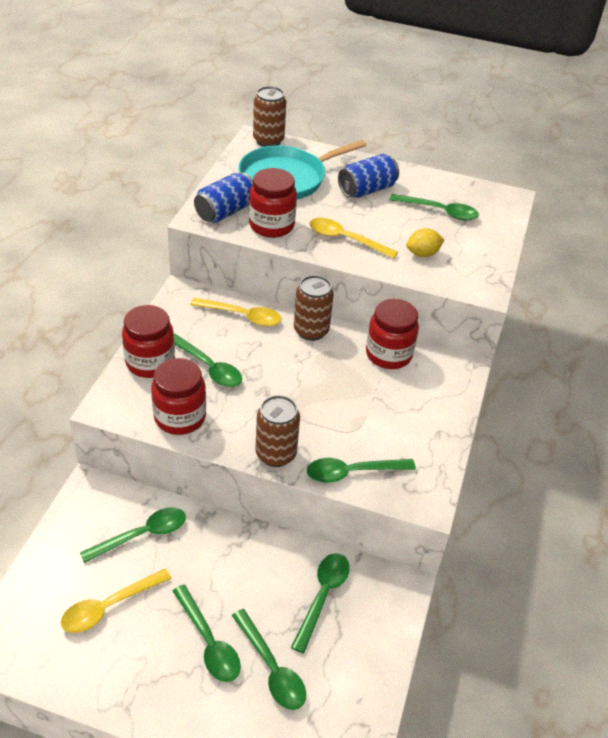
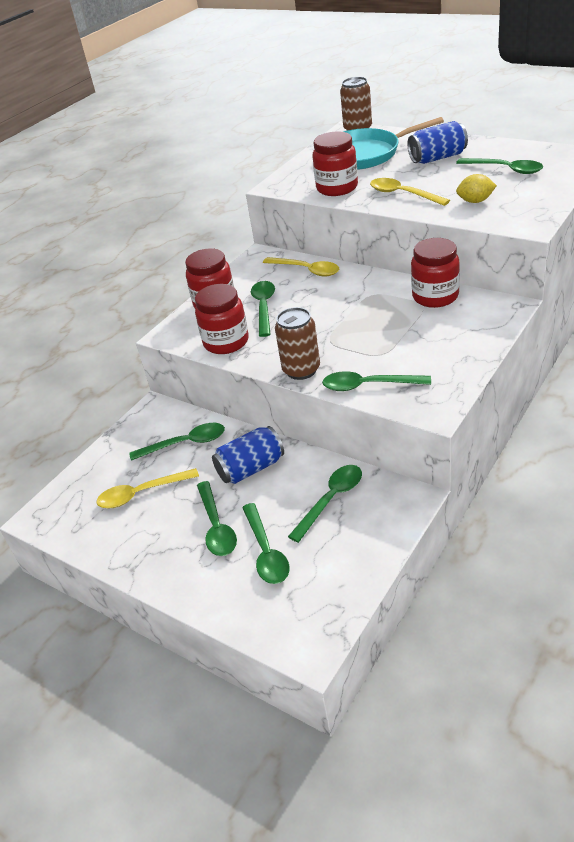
camera: 25 degrees right, 5 degrees down
(209, 367) = (264, 307): green spoon -> green spoon turned 150 degrees counterclockwise
(225, 212) = (299, 180): blue can -> blue can (251, 468)
(311, 330) = (366, 279): brown can -> none

